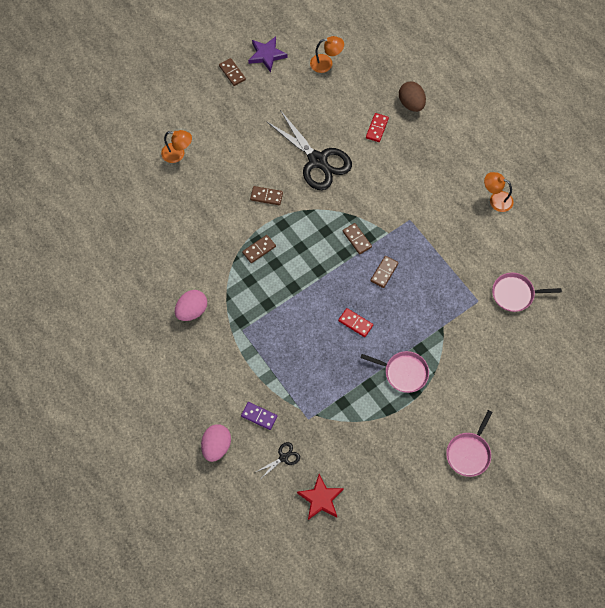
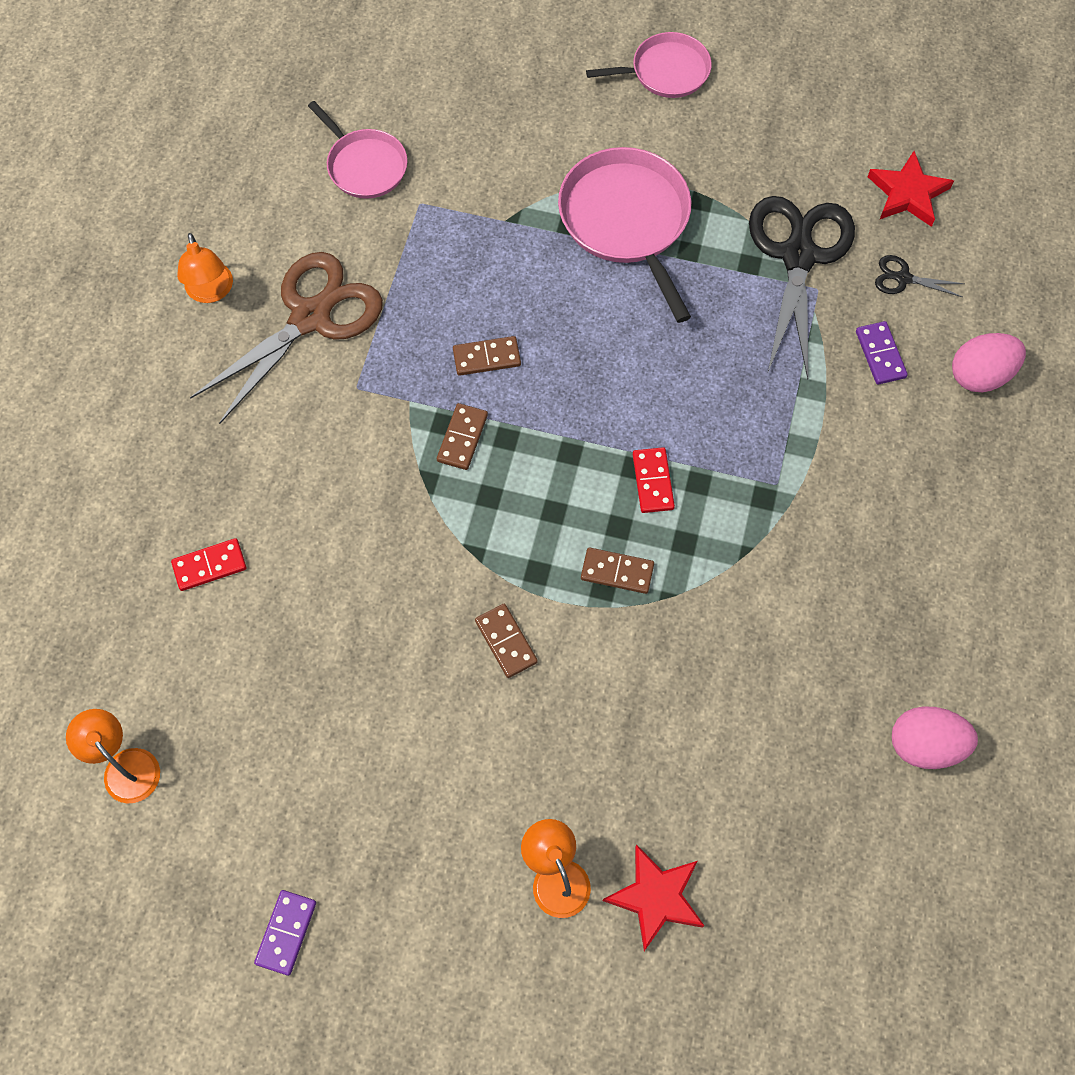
camera: 130 degrees left, 0 degrees up
(144, 176) = (656, 897): none -> red star
(192, 310) = (819, 586): pink egg -> pink egg (925, 745)
(232, 73) = (286, 933): brown domino -> purple domino
(267, 55) = (189, 899): purple star -> none
(317, 160) = (360, 614): black scissors -> black scissors (798, 256)
(355, 323) = (610, 336): red domino -> red domino (653, 481)
(403, 372) = (627, 221): pink pan -> pink pan, size x1.62
(411, 103) = (108, 547): brown egg -> none
(455, 225) = (310, 317): none -> brown scissors

